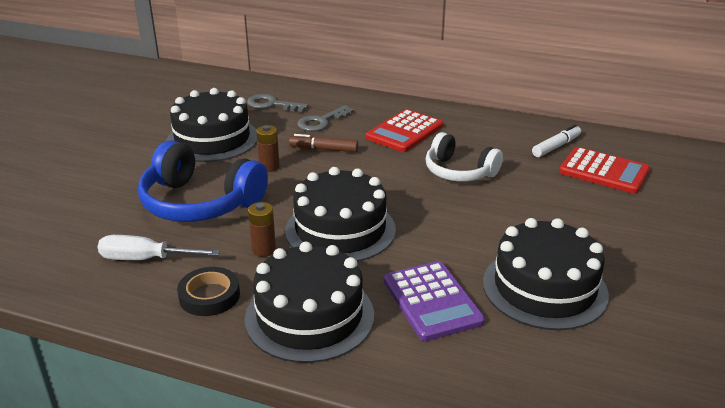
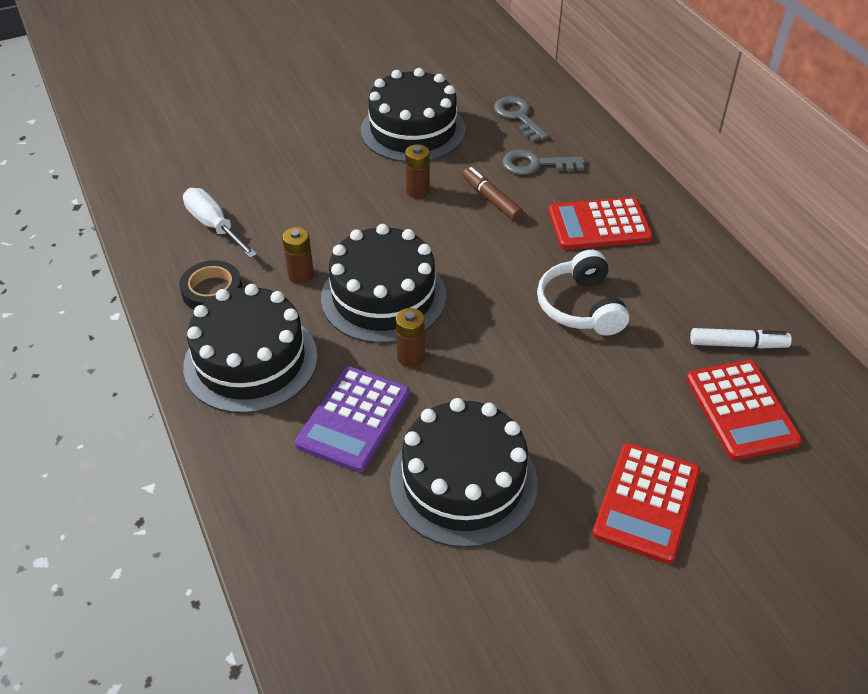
camera: 45 degrees right, 15 degrees up
(200, 203) = (316, 195): blue headphones -> none
(410, 249) = (411, 357): none -> brown battery
(636, 235) = (646, 502): none -> red calculator

